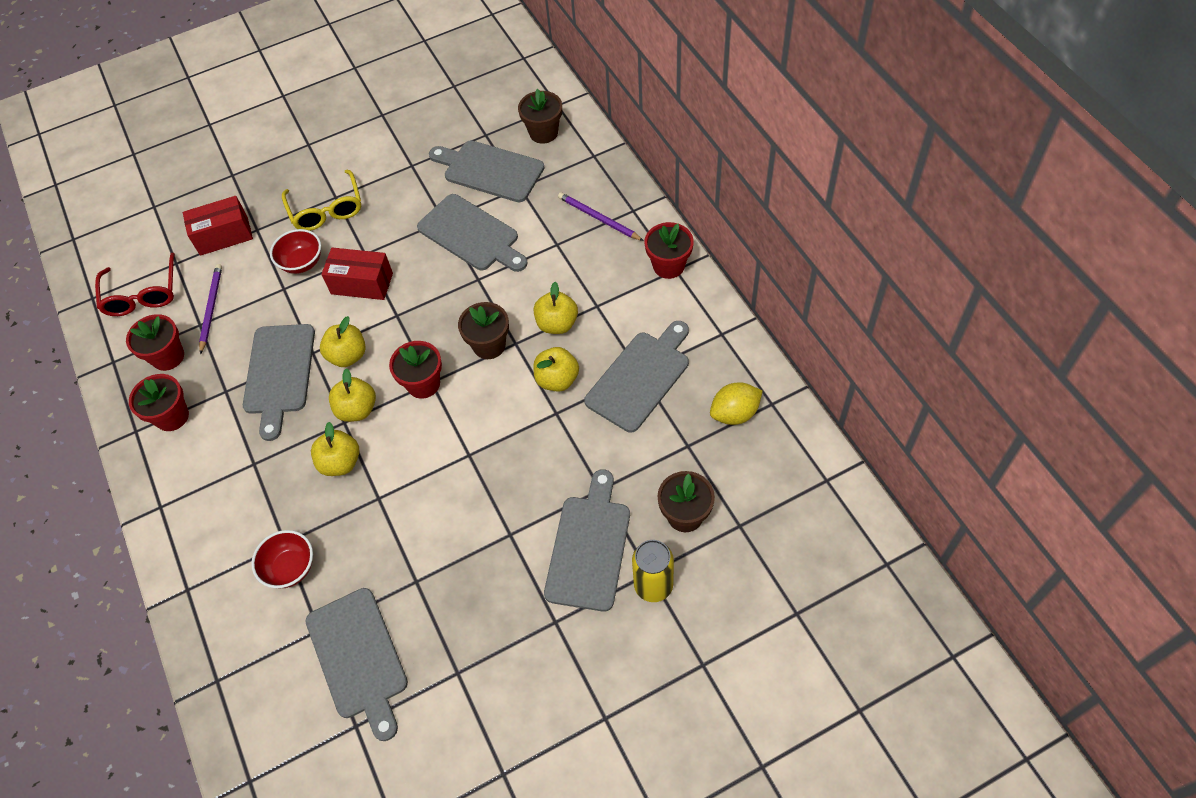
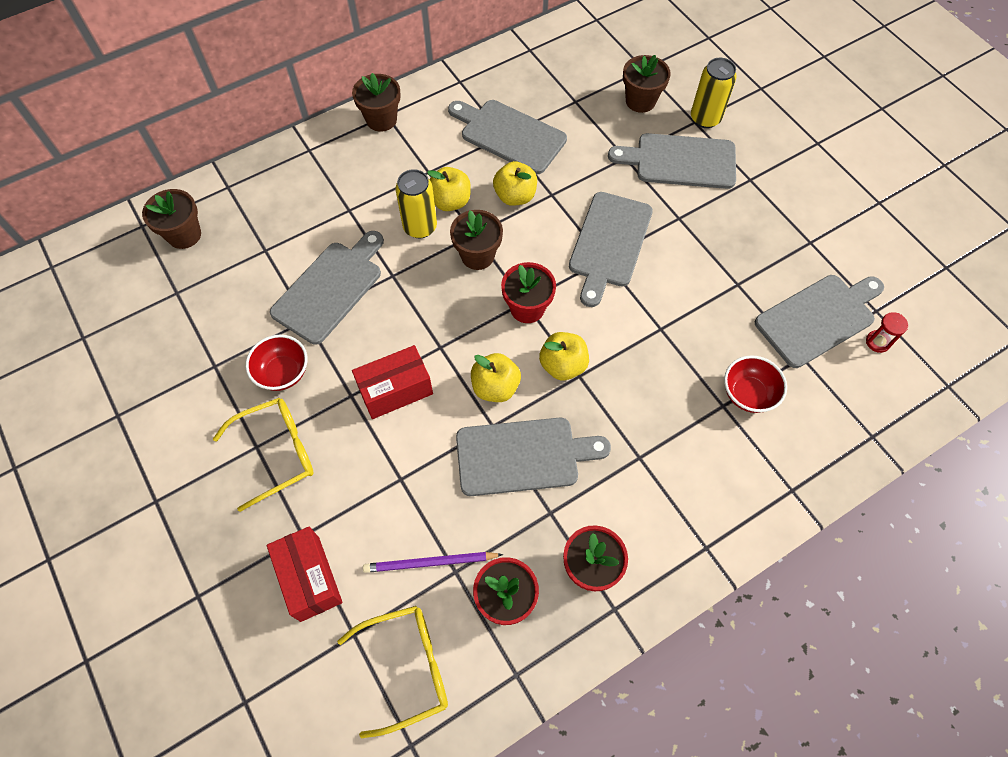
camera: 100 degrees left, 5 degrees up
(142, 294) = (406, 668): red glasses -> yellow glasses
(302, 263) = (361, 465): red bowl -> red bowl (283, 373)
(317, 716) = (877, 342): none -> red hourglass
(340, 462) = (627, 370): yellow apple -> none
(362, 284) = (395, 390): red box -> red box turned 60 degrees clockwise
(490, 170) = (235, 281): grey cutting board -> grey cutting board (609, 243)
(529, 299) = (420, 227): none -> yellow can
(598, 218) = (317, 177): purple pencil -> none
(668, 266) = (381, 119): red flower pot -> brown flower pot
(734, 413) = (541, 72): yellow lemon -> none

